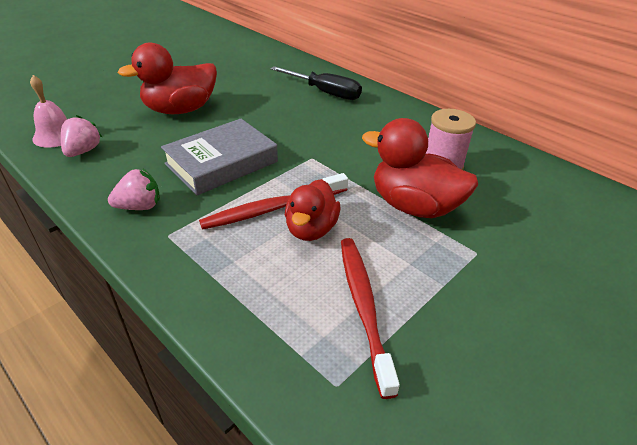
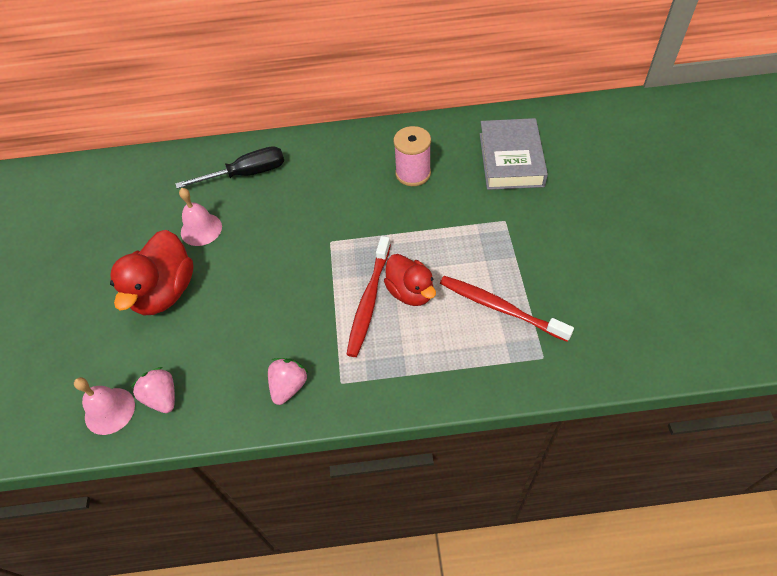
camera: 45 degrees left, 15 degrees up
(221, 163) = (281, 303): grey book -> grey book (511, 159)
(252, 98) = (201, 229): none -> pink bell
(414, 206) = (438, 220): red duck -> none

